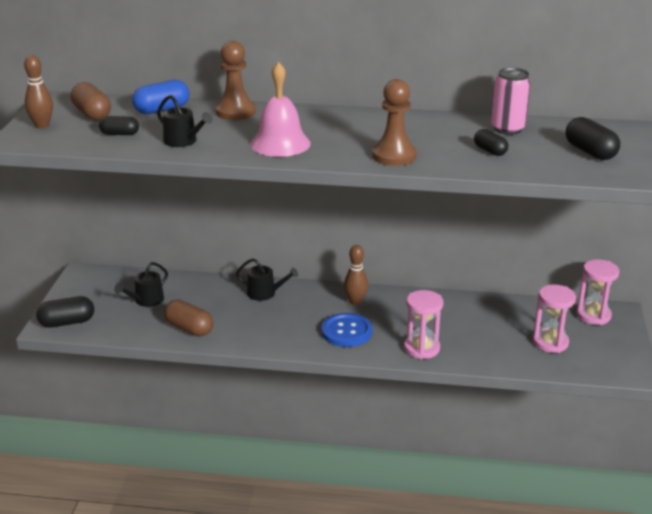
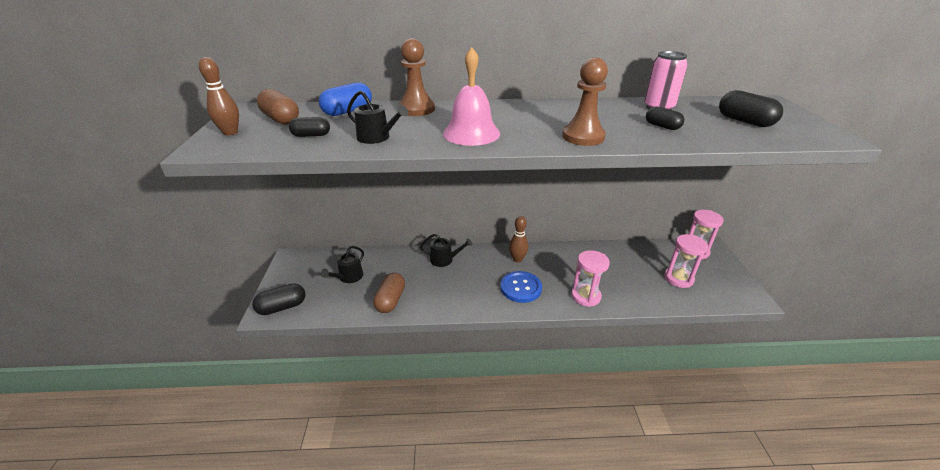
camera: 10 degrees left, 5 degrees up
(189, 328) = (390, 300): brown capsule -> brown capsule turned 75 degrees clockwise

